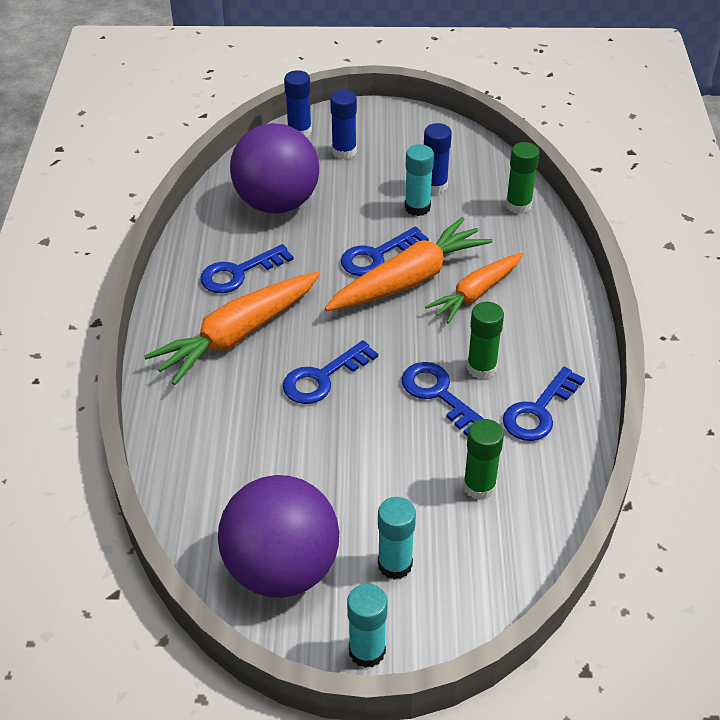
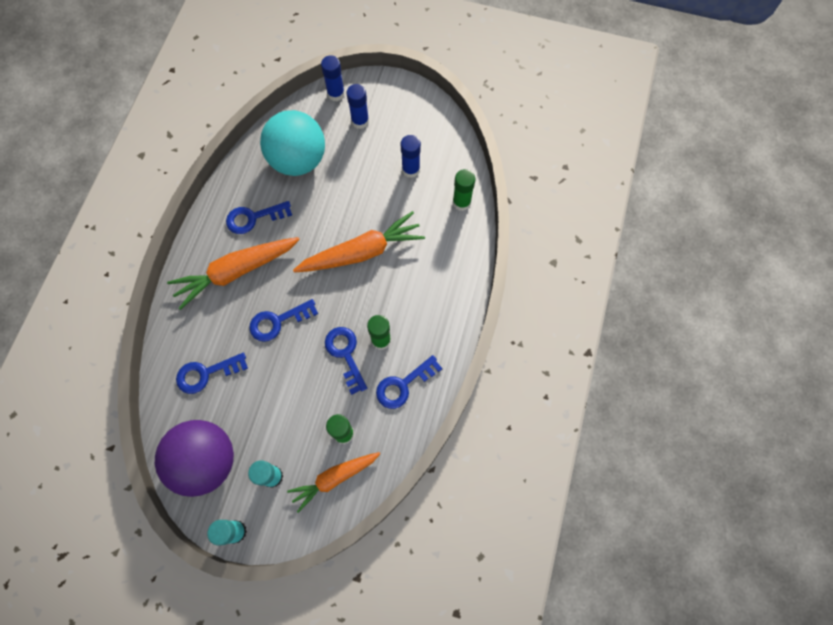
camera: 15 degrees right, 25 degrees up
(277, 203) = (298, 160): purple ball -> turquoise ball
(377, 256) = (348, 225): blue key -> blue key (206, 373)
(417, 207) = (391, 187): turquoise glue stick -> none
(475, 294) = (401, 276): orange carrot -> orange carrot (334, 478)

